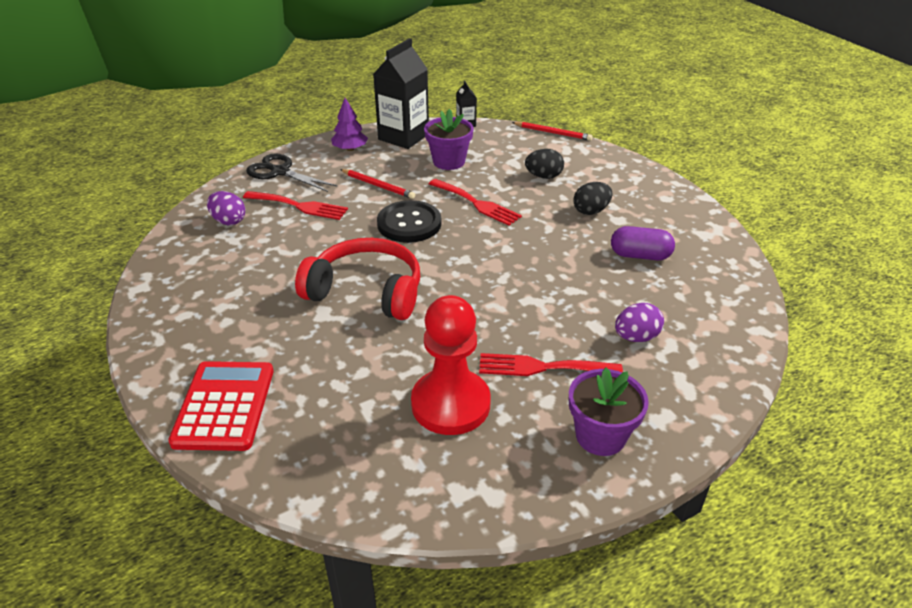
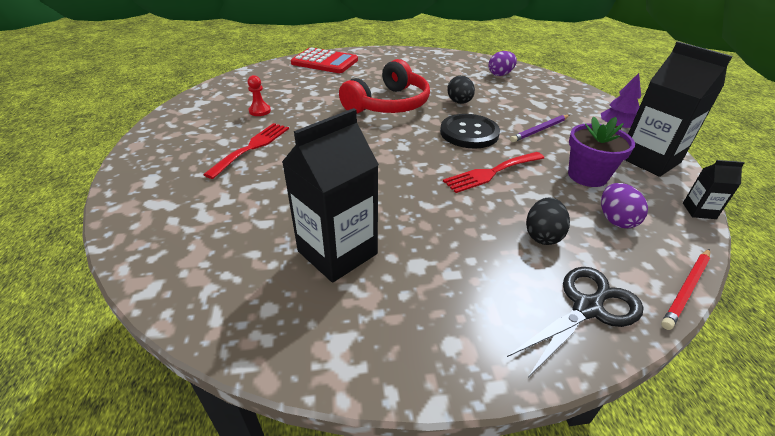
camera: 110 degrees right, 0 degrees up
(280, 172) = (571, 95): black scissors -> black scissors (587, 308)
(299, 206) = (513, 96): red fork -> none
(378, 185) = (540, 130): red pencil -> purple pencil
(450, 404) = (260, 111): red pawn -> red pawn, size x0.42
(591, 211) = (446, 247): black egg -> black egg (459, 102)
(600, 436) = (173, 151): purple flower pot -> none
(636, 337) = (232, 200): purple egg -> purple egg (615, 220)
(640, 255) = (337, 252): purple capsule -> black carton

